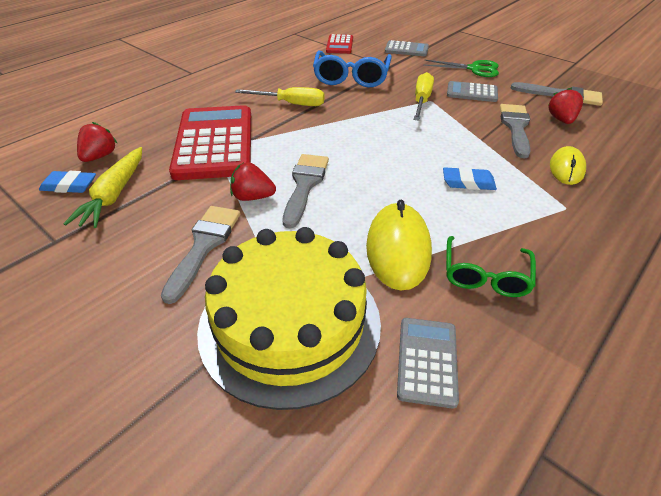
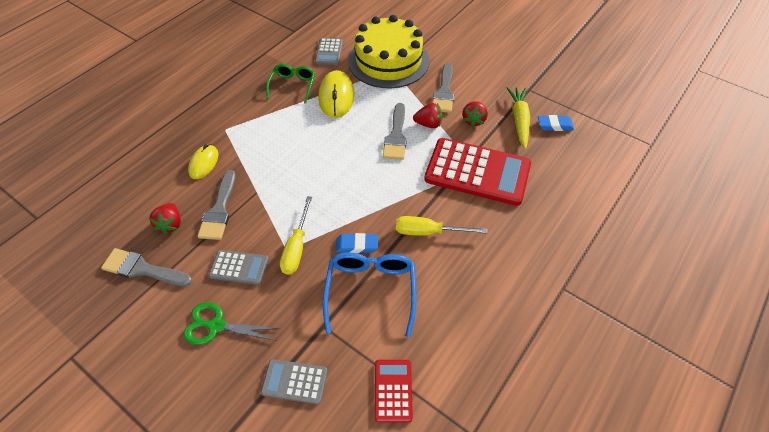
camera: 175 degrees right, 10 degrees up
(100, 156) = (557, 152): red strawberry -> red strawberry (473, 120)
(215, 143) = (477, 172): red calculator -> red calculator turned 60 degrees counterclockwise
(468, 182) = (282, 145): blue eraser -> blue eraser (357, 245)

